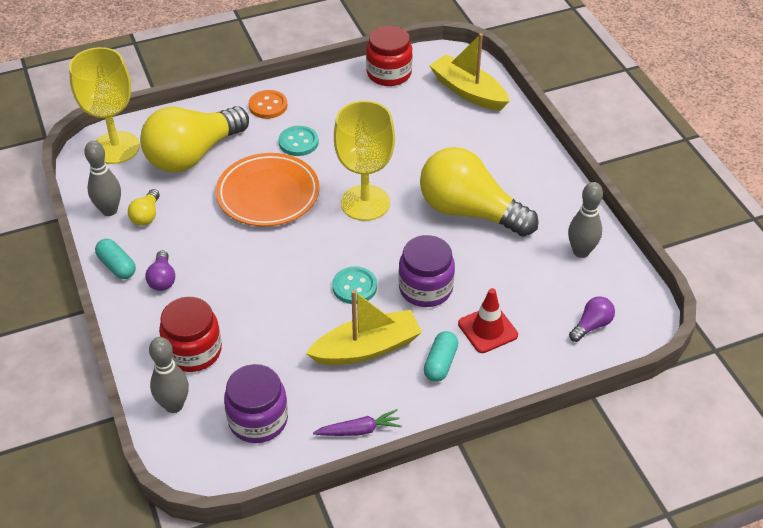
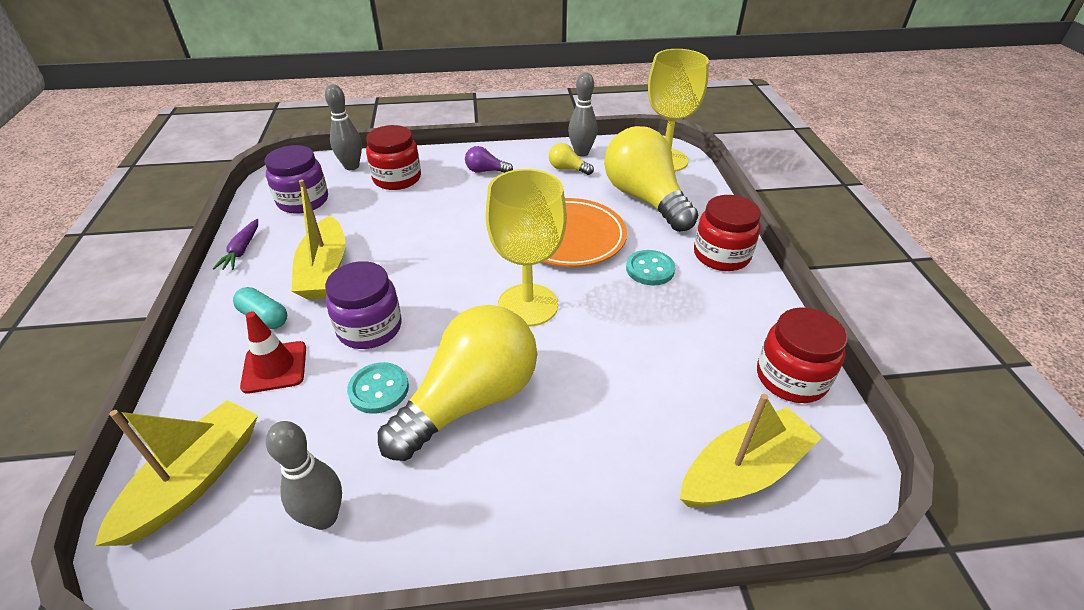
camera: 105 degrees right, 5 degrees down
(117, 266) = (513, 152): turquoise capsule -> none
(268, 106) = (721, 255): orange button -> red jar
(354, 287) = (407, 275): turquoise button -> turquoise button (379, 389)
(591, 325) = (194, 480): purple light bulb -> yellow boat

